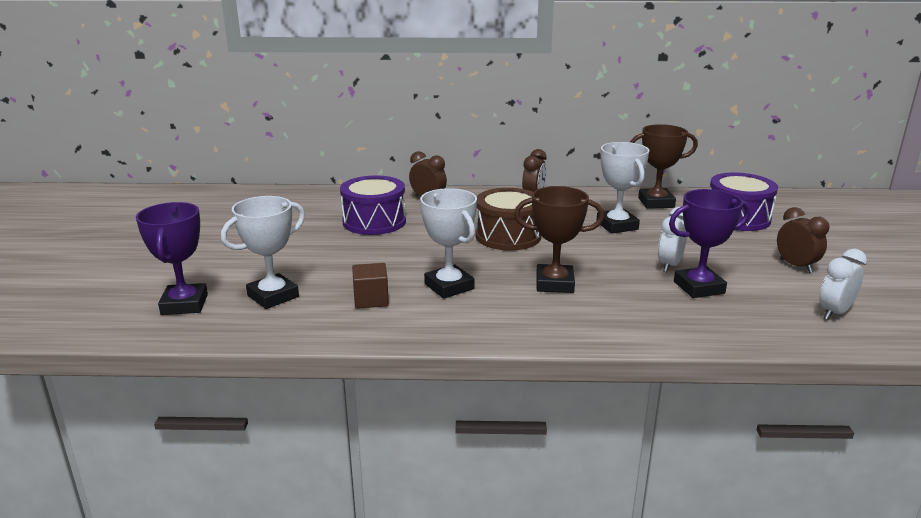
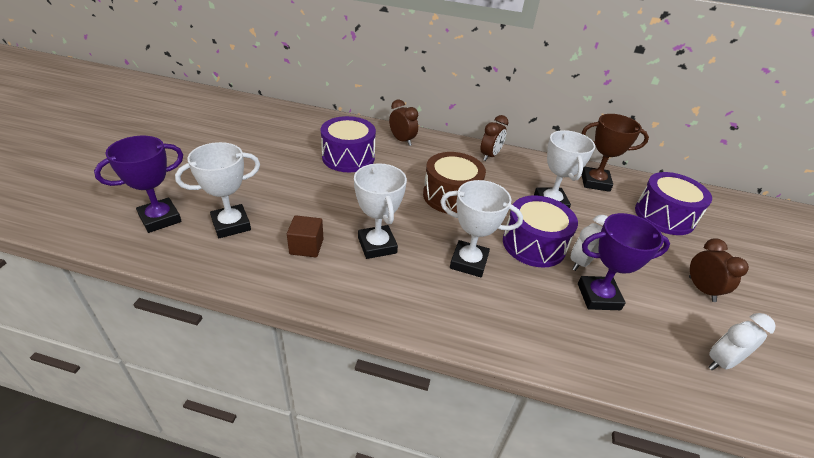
camera: 10 degrees right, 15 degrees up
(184, 304) = (160, 219): purple trophy -> purple trophy turned 45 degrees clockwise
(554, 284) = (469, 262): brown trophy -> white trophy
(615, 260) = (534, 244): none -> purple drum

